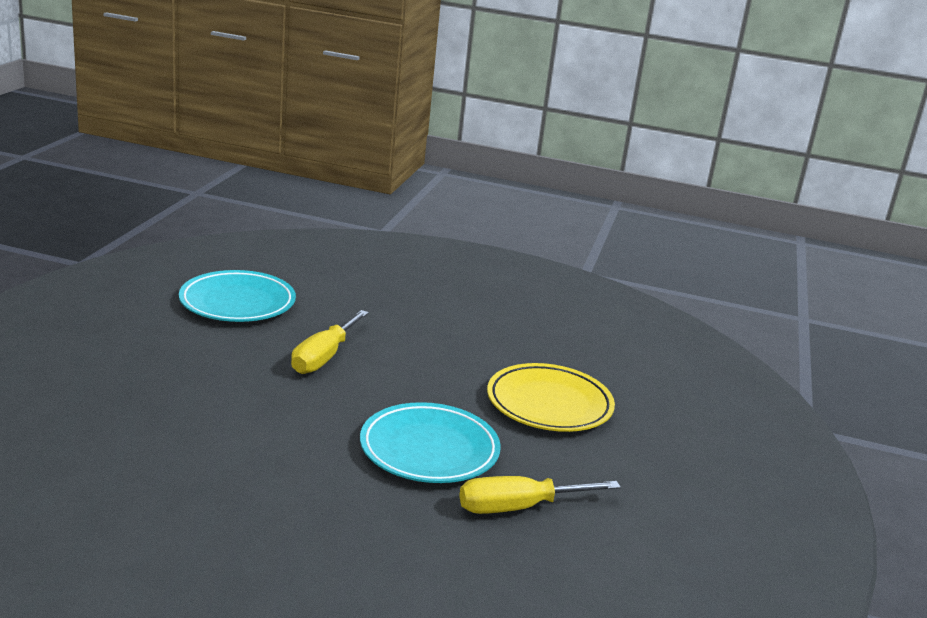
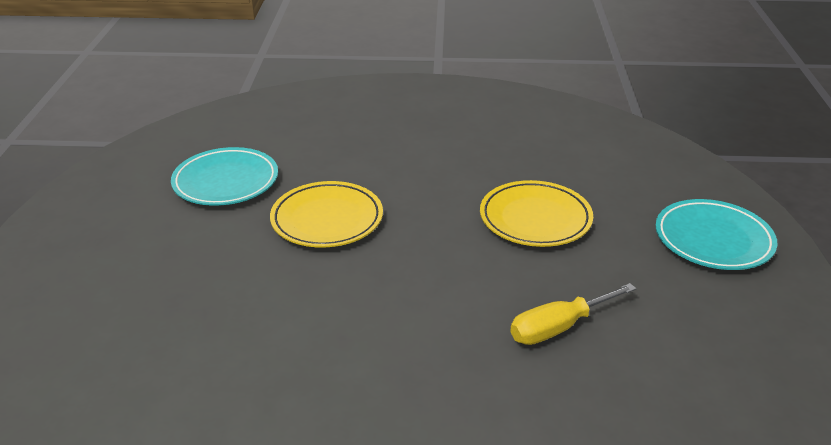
camera: 10 degrees left, 10 degrees up
(323, 357) = (327, 219): yellow screwdriver -> yellow plate
(429, 449) = (459, 290): turquoise plate -> turquoise plate (713, 240)

